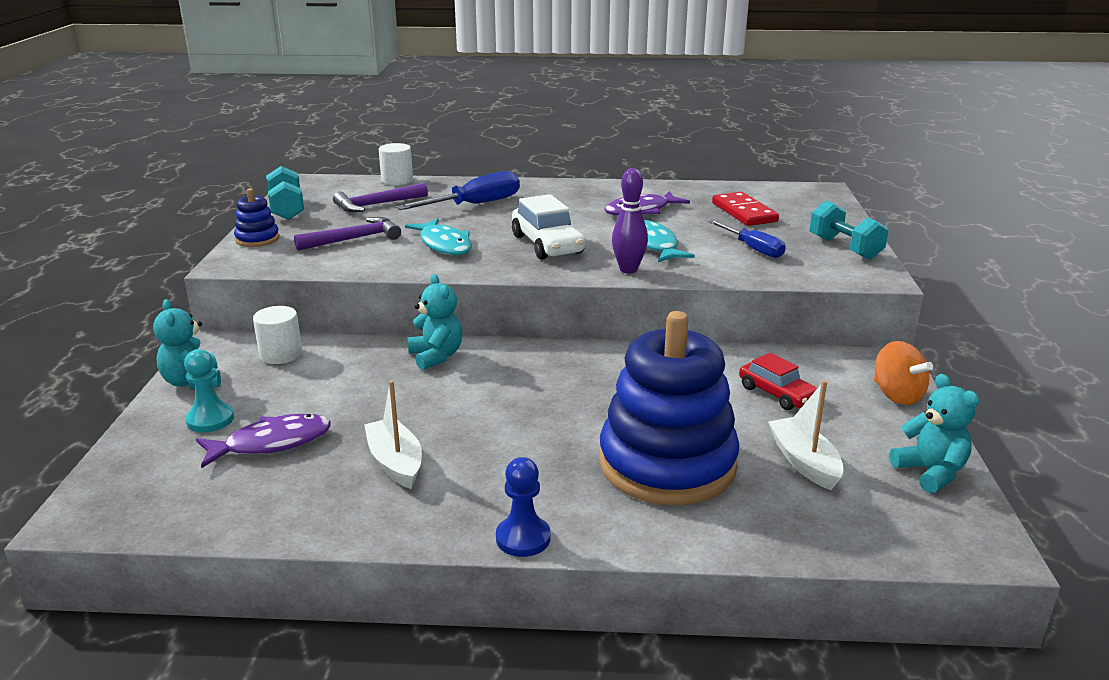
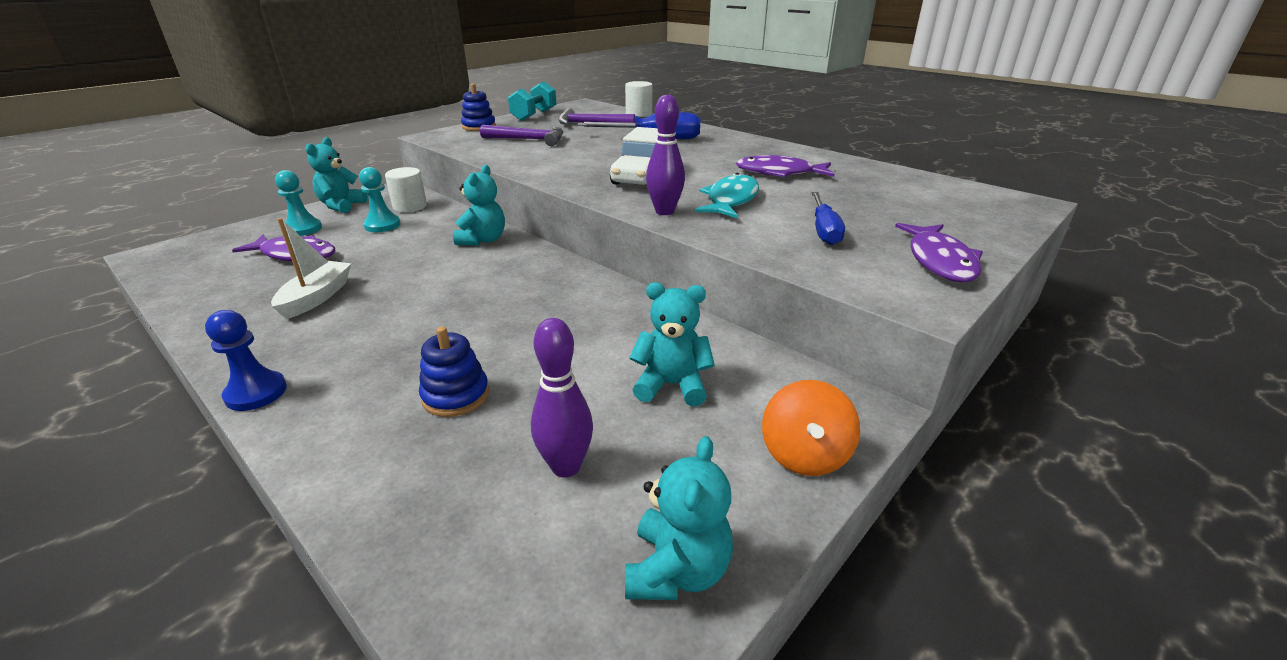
camera: 40 degrees right, 5 degrees up
(297, 382) = (382, 225): none -> turquoise pawn
(444, 245) = (573, 157): turquoise fish -> none
(667, 464) = (456, 396): blue stacking toy -> blue stacking toy, size x0.43
(744, 212) = (883, 199): red domino -> none
(777, 394) = (671, 385): red car -> turquoise teddy bear
(804, 462) = (566, 466): white boat -> purple bowling pin
(844, 248) = (939, 261): turquoise dumbbell -> purple fish

